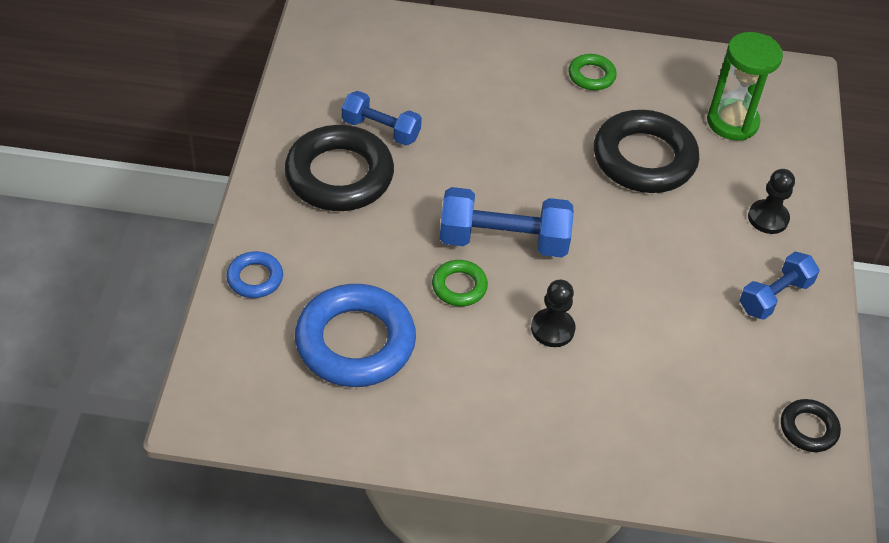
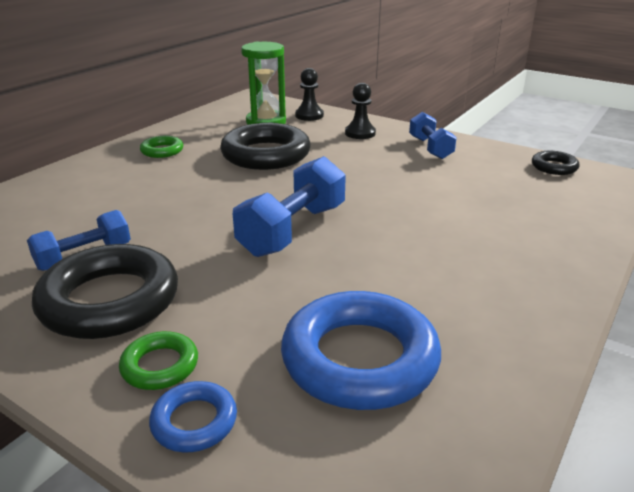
camera: 60 degrees left, 20 degrees down
(459, 286) = (329, 267): green ring -> green ring (160, 366)
(552, 329) = (412, 234): black pawn -> black pawn (309, 115)

